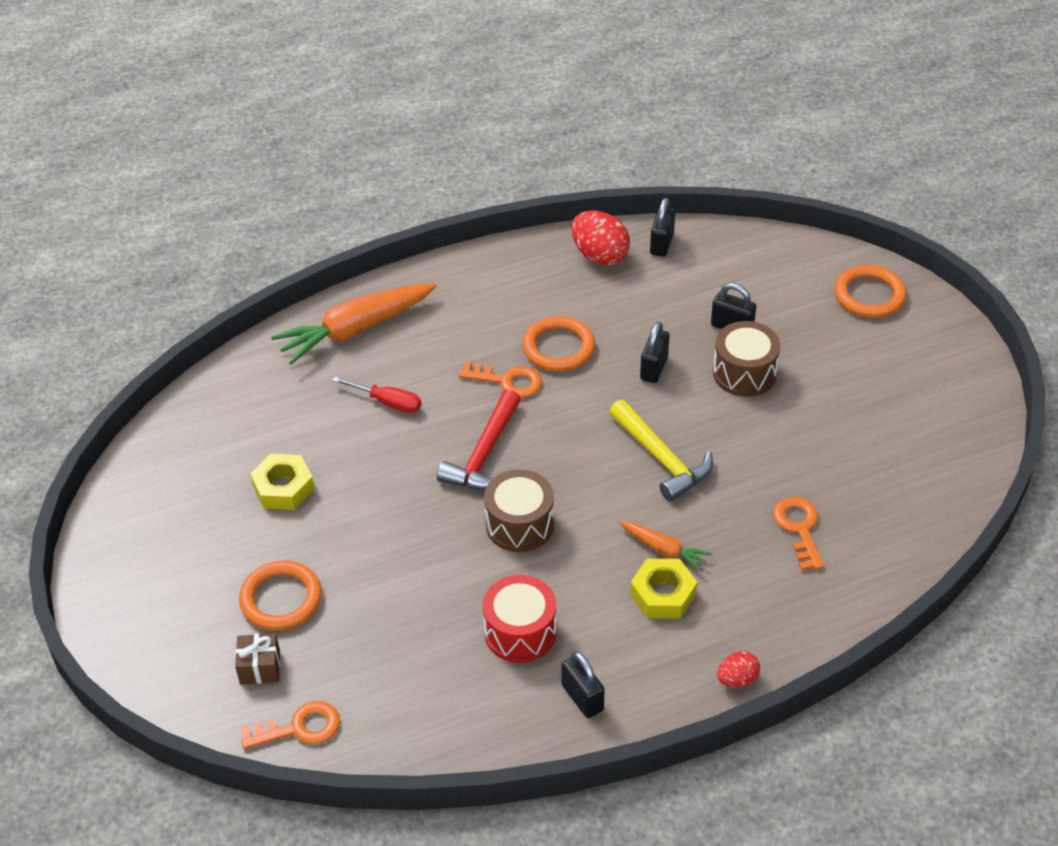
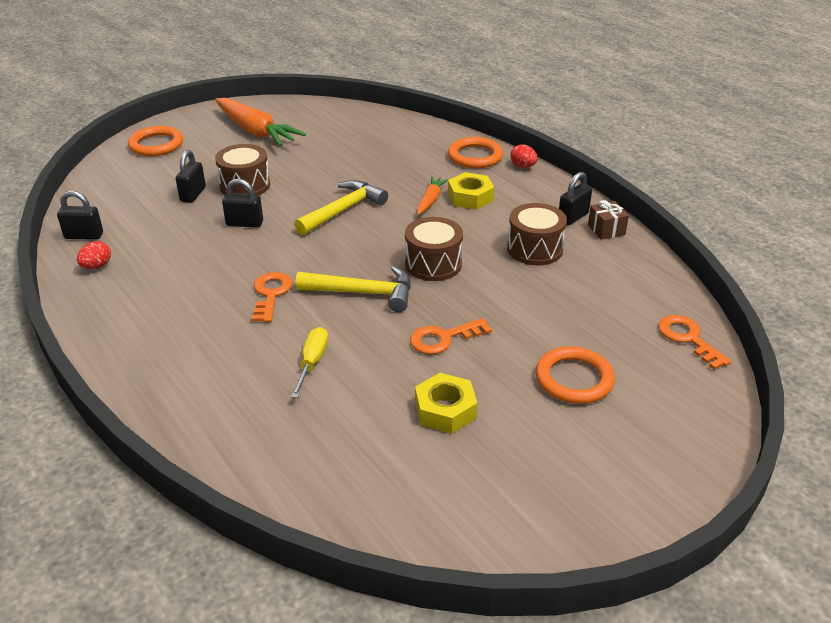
camera: 105 degrees left, 10 degrees down
(260, 667) = (649, 375): brown gift -> brown gift (606, 230)
(356, 329) = (207, 408): orange carrot -> orange carrot (255, 131)
(387, 402) = (312, 362): red screwdriver -> yellow screwdriver
(484, 454) = (363, 293): red hammer -> yellow hammer
(520, 632) = (534, 249): red drum -> brown drum
(558, 348) = (224, 272): orange ring -> orange ring (475, 156)
(599, 255) = (97, 266): red egg -> red egg, size x0.56
(799, 528) = (391, 155): orange key -> orange key (443, 338)

